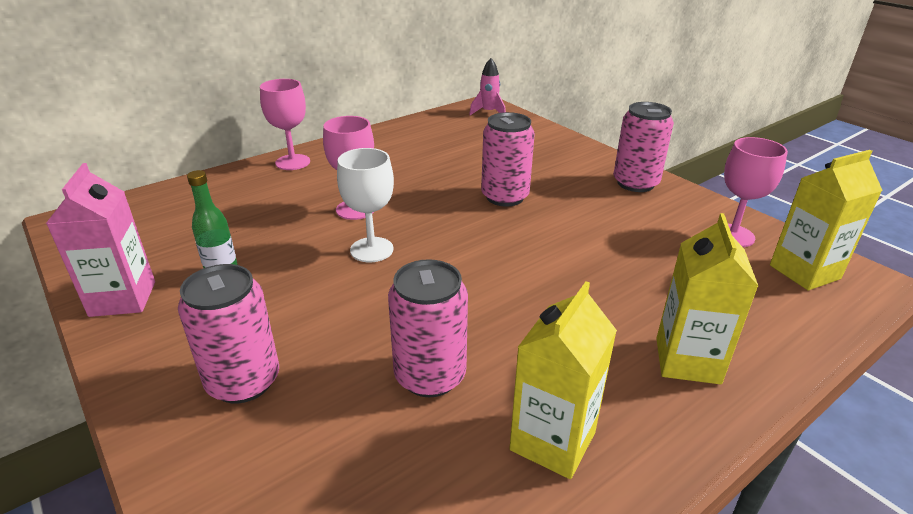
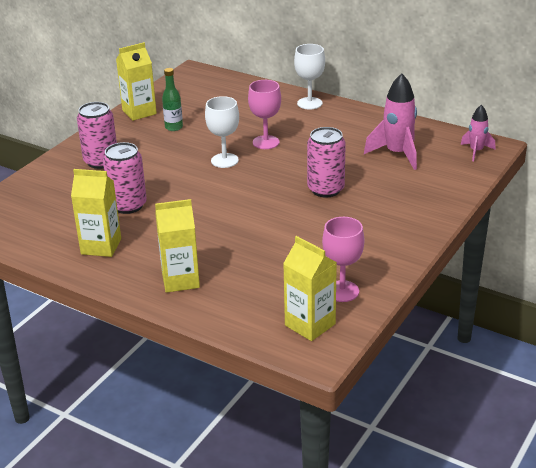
camera: 70 degrees right, 0 degrees up
(123, 299) = (139, 112): pink carton -> yellow carton
(293, 162) = (309, 103): pink goblet -> white goblet
(461, 144) = (397, 154): none -> pink rocket
(635, 183) = (396, 240): pink can -> none

